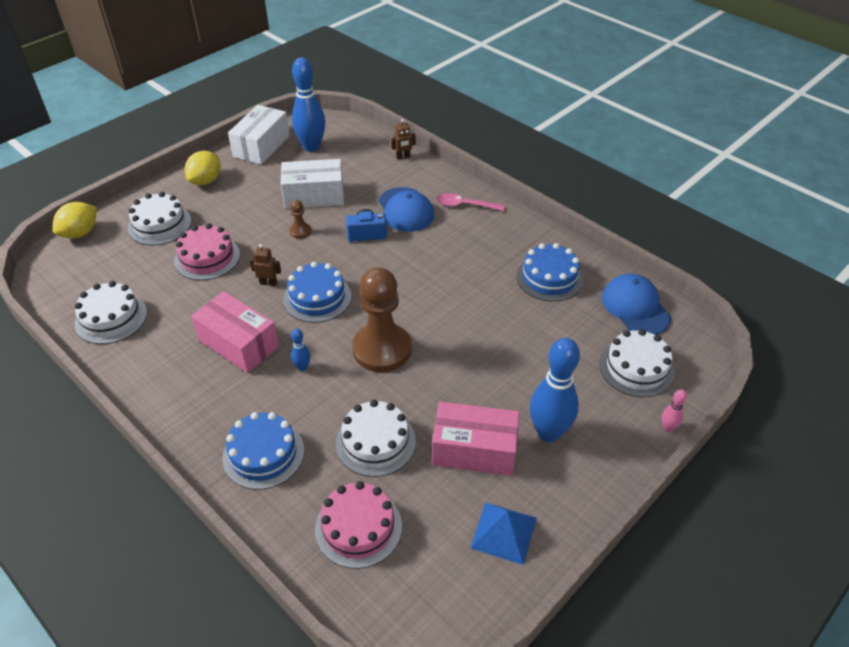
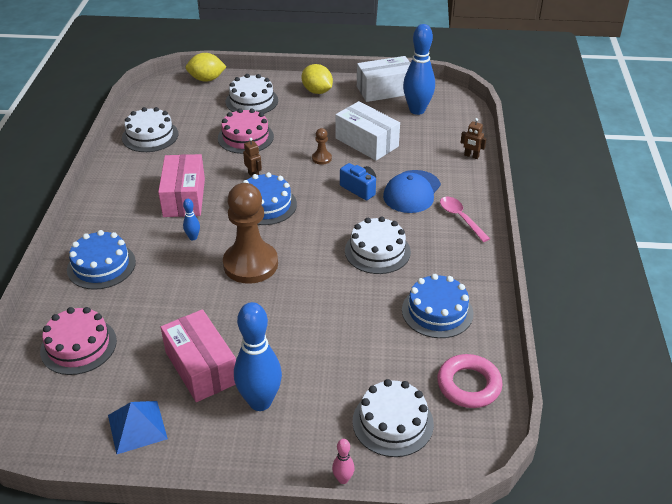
camera: 50 degrees right, 5 degrees down
(206, 181) = (317, 91): yellow lemon -> yellow lemon turned 60 degrees clockwise
(375, 442) = (160, 311): white cake -> white cake (377, 251)
(635, 307) = (468, 385): blue cap -> pink ring

